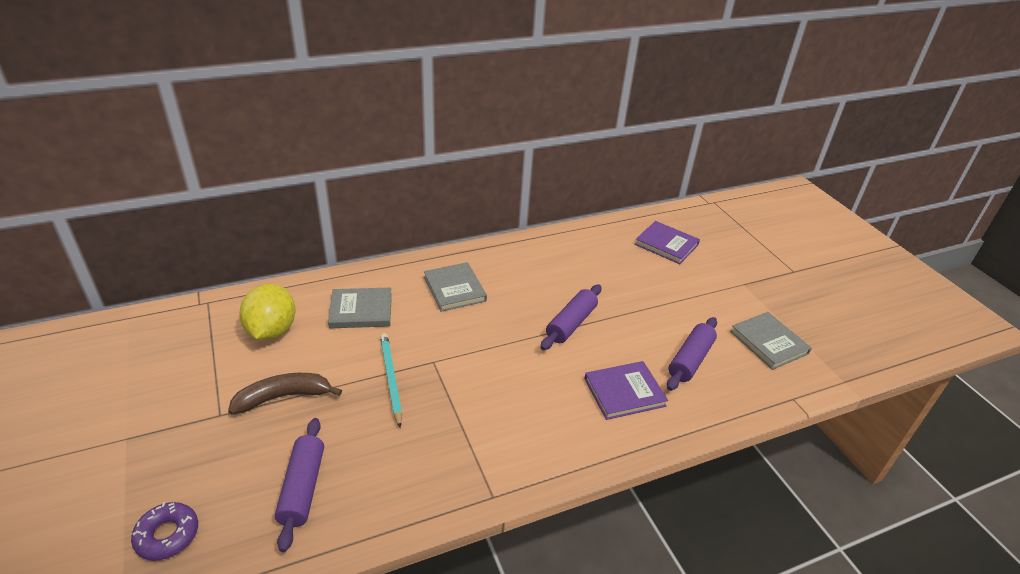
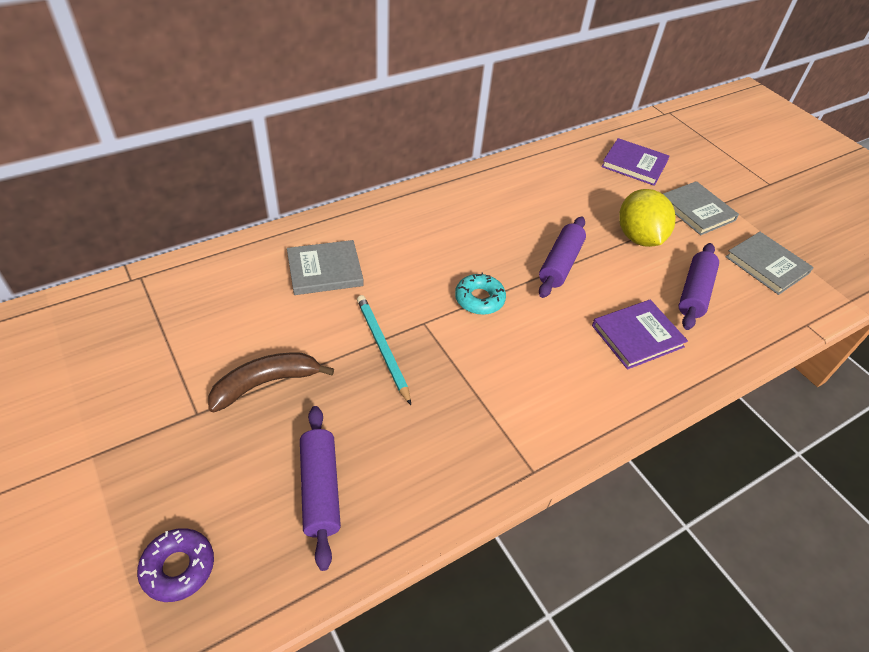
camera: 10 degrees left, 10 degrees up
(272, 331) = (228, 304): yellow lemon -> yellow lemon (638, 237)
(454, 289) = (423, 235): grey book -> grey book (696, 210)
(488, 347) = (479, 299): none -> turquoise donut

